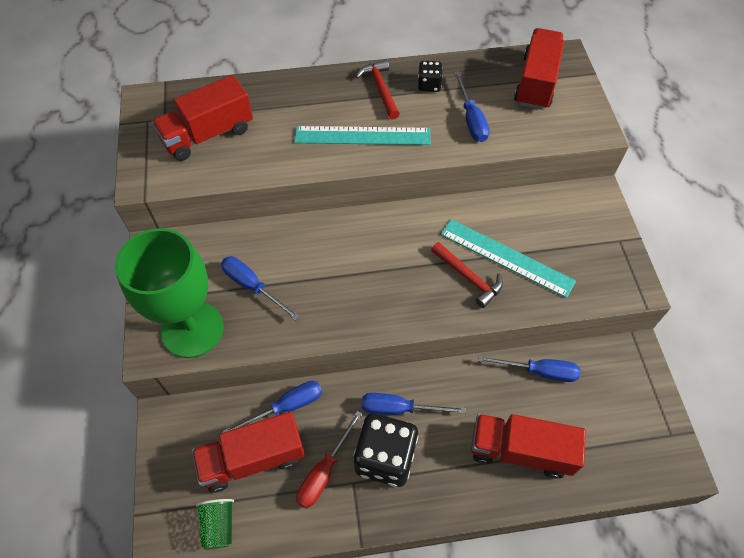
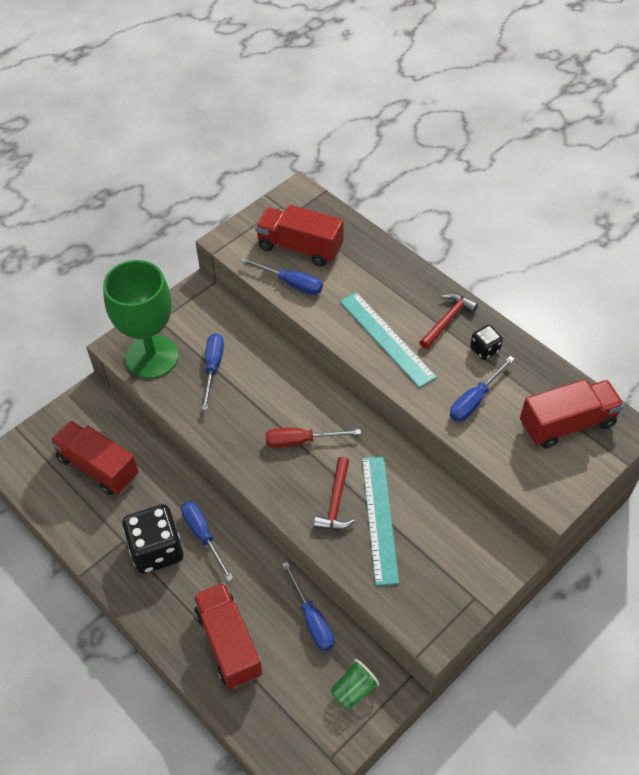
camera: 55 degrees right, 5 degrees down
(219, 525) = (38, 479): green cup -> green cup (353, 690)
(286, 407) = (151, 461): blue screwdriver -> blue screwdriver (291, 283)
(324, 471) = (118, 517): red screwdriver -> red screwdriver (301, 441)

